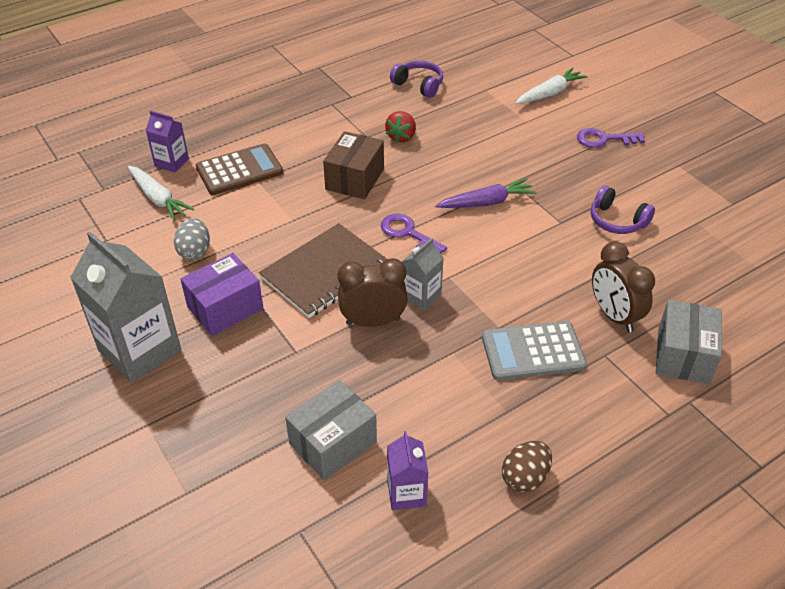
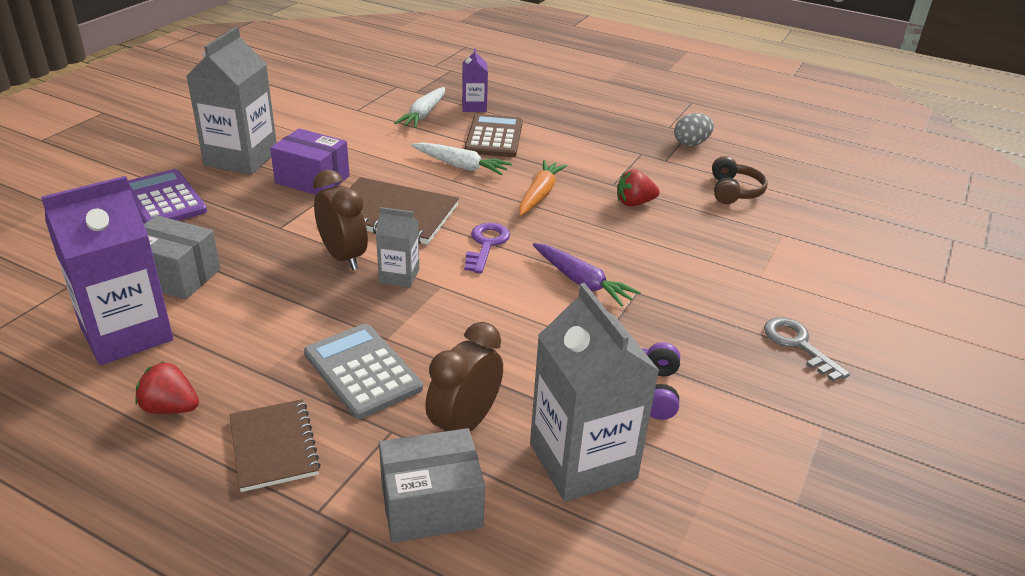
camera: 60 degrees right, 10 degrees down
(181, 428) = (164, 200): none -> purple calculator
(195, 251) = (372, 147): grey egg -> grey egg (691, 143)
(239, 170) = (494, 137): brown calculator -> brown calculator turned 120 degrees counterclockwise
(355, 179) = (540, 195): brown box -> orange carrot
(406, 493) = (126, 333): purple carton -> purple carton, size x1.95
(419, 85) = (734, 191): purple headphones -> brown headphones
(525, 477) = (170, 408): brown egg -> red strawberry
(549, 93) = (836, 281): white carrot -> white carrot (460, 166)
(596, 423) = (274, 447): none -> brown notebook
(604, 139) = (798, 345): purple key -> grey key
(669, 273) = (582, 461): none -> grey carton

